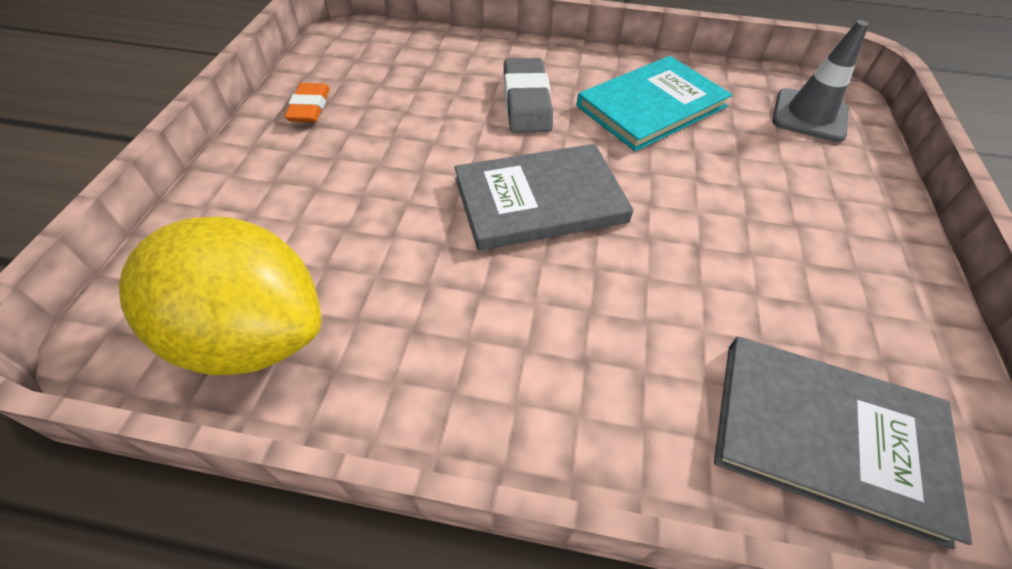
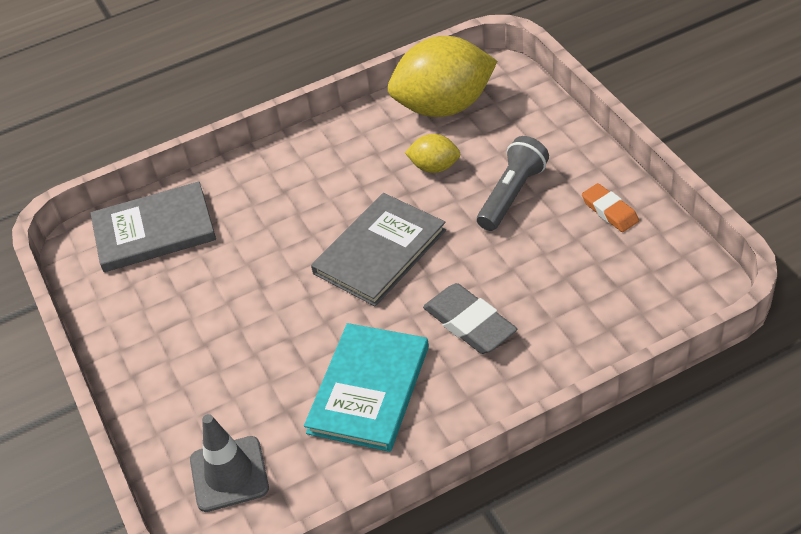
camera: 150 degrees right, 5 degrees down
(355, 171) = (512, 195): none -> grey flashlight
(378, 254) = (434, 167): none -> yellow lemon

